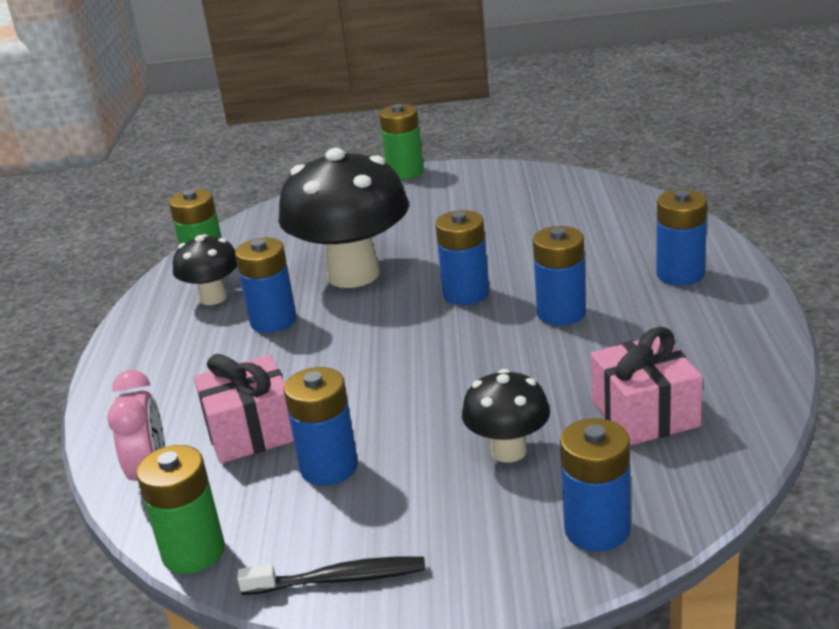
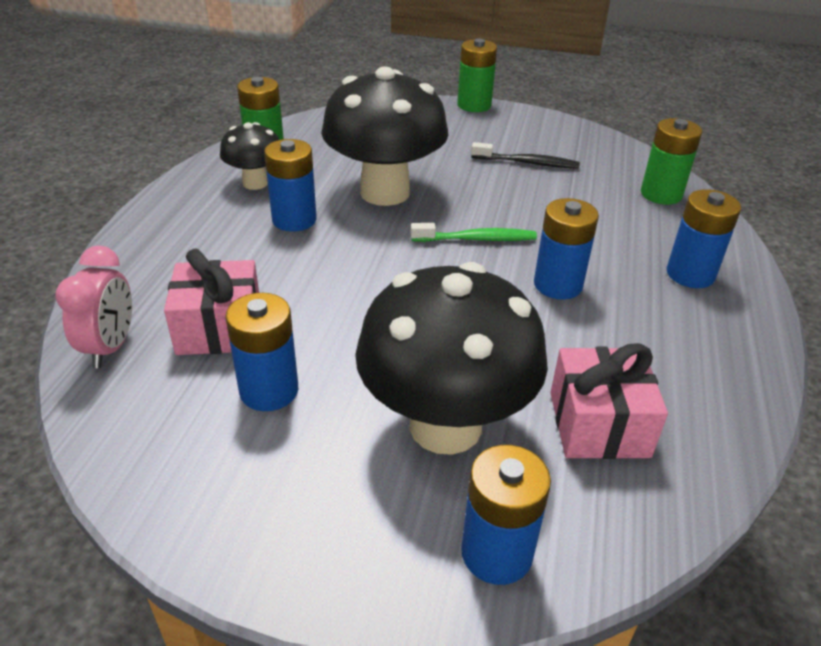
camera: 10 degrees right, 10 degrees up
(193, 552) = (102, 446): green battery -> green battery (661, 194)
(339, 579) = (217, 526): black toothbrush -> black toothbrush (527, 163)
(466, 294) = (477, 239): blue battery -> green toothbrush
(508, 451) = (445, 426): black mushroom -> black mushroom, size x1.95

